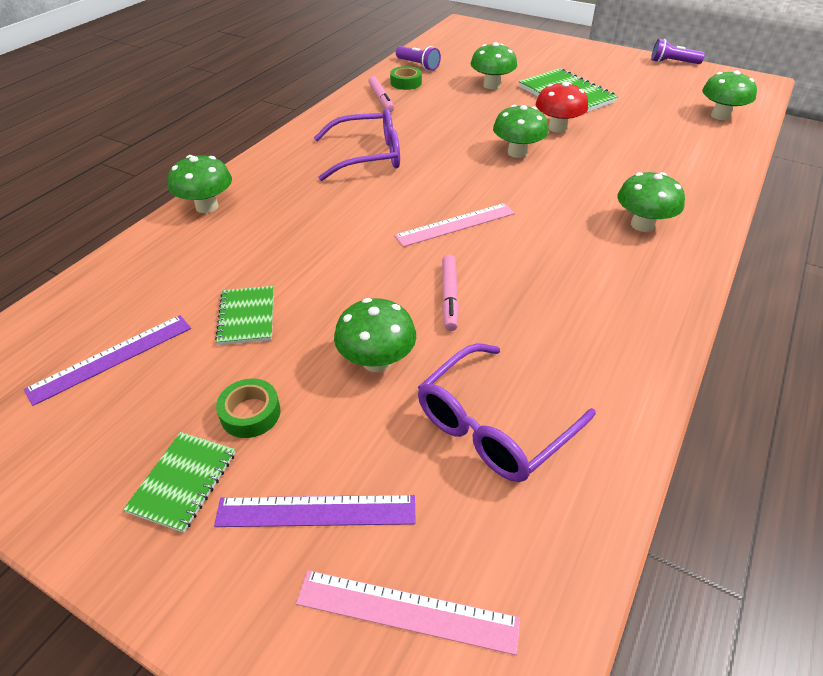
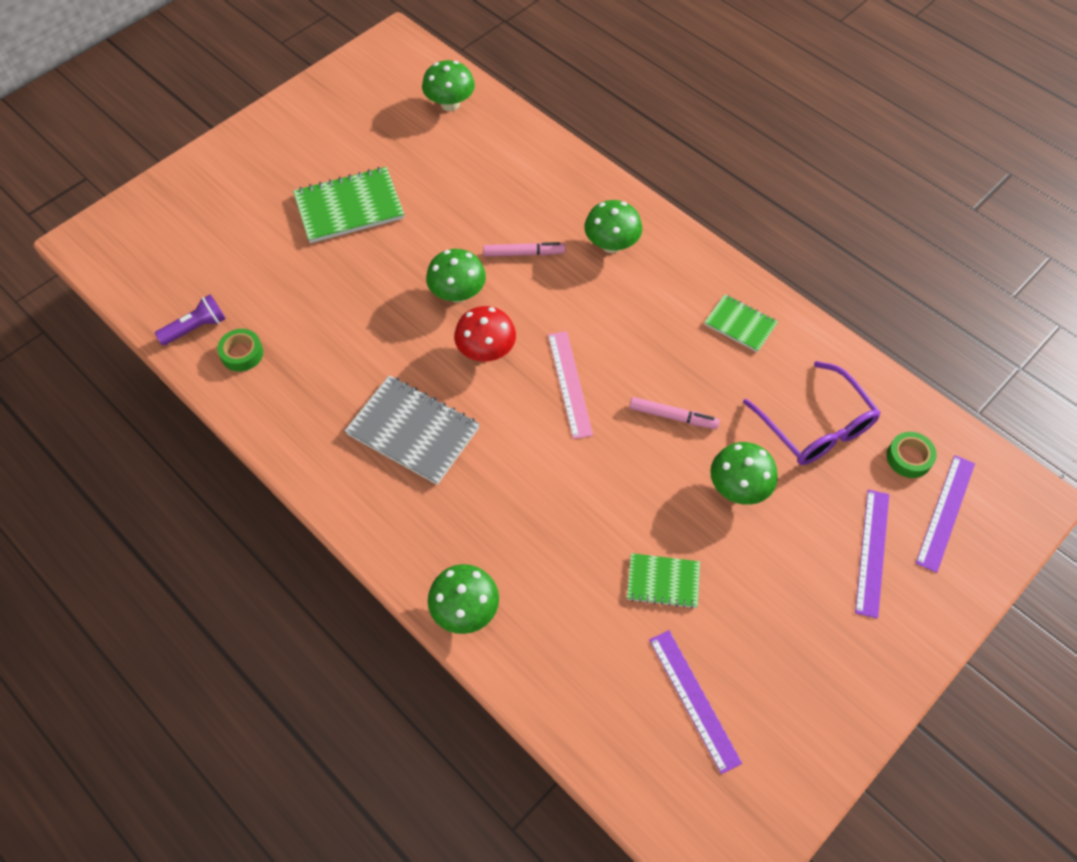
camera: 75 degrees left, 15 degrees up
(183, 482) = (837, 638): green notebook -> green notebook (740, 324)
(250, 413) = (778, 587): green tape -> green tape (908, 458)
(369, 156) = (413, 431): purple glasses -> grey notebook
(381, 99) = (275, 390): pink marker -> pink marker (524, 253)
(407, 611) = (945, 512): pink ruler -> purple ruler
(491, 85) = (292, 268): green mushroom -> none
(557, 128) = (420, 242): red mushroom -> red mushroom (486, 351)
(672, 62) = (316, 84): purple flashlight -> none

